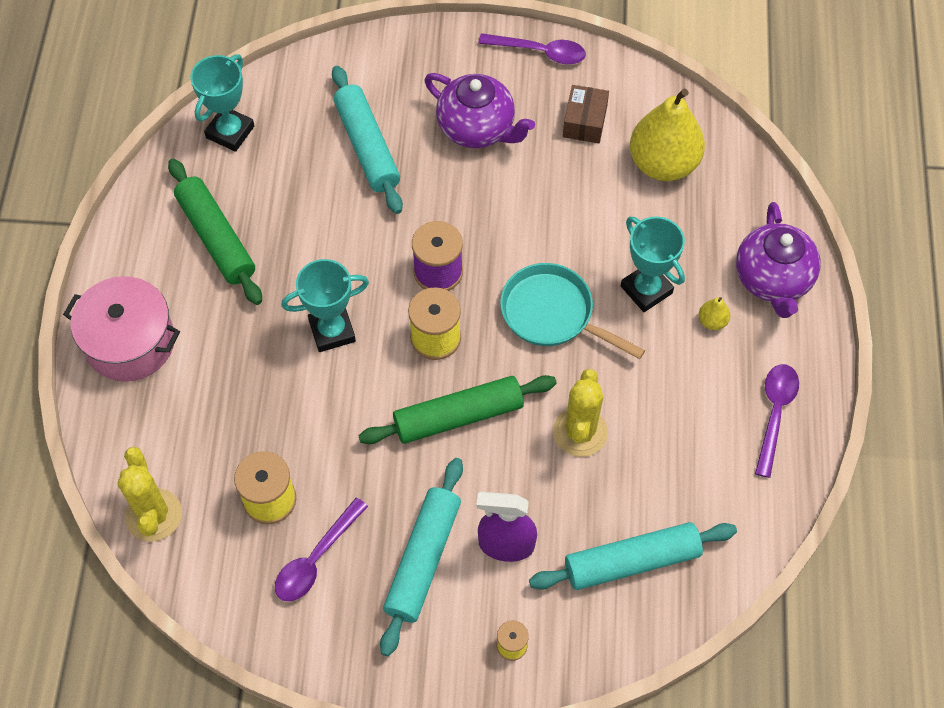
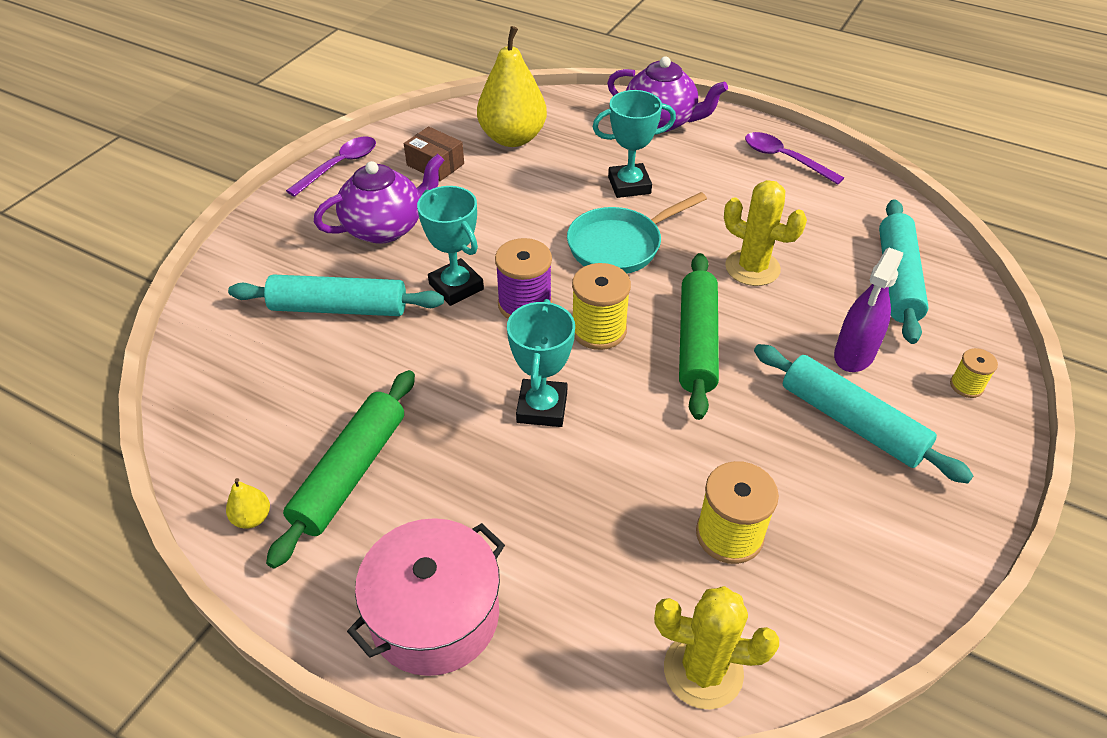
camera: 65 degrees left, 15 degrees down
(216, 238) = (350, 473): green rolling pin -> green rolling pin turned 60 degrees counterclockwise
(230, 132) = (219, 414): turquoise trophy -> turquoise trophy (456, 286)
(316, 559) = (822, 514): purple spoon -> none
(712, 321) = (681, 162): yellow pear -> yellow pear (252, 518)

